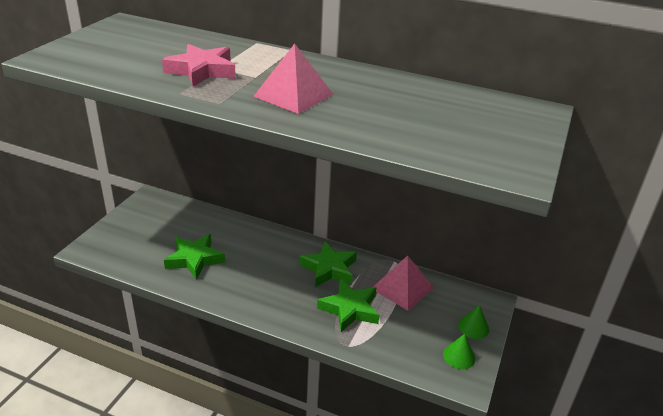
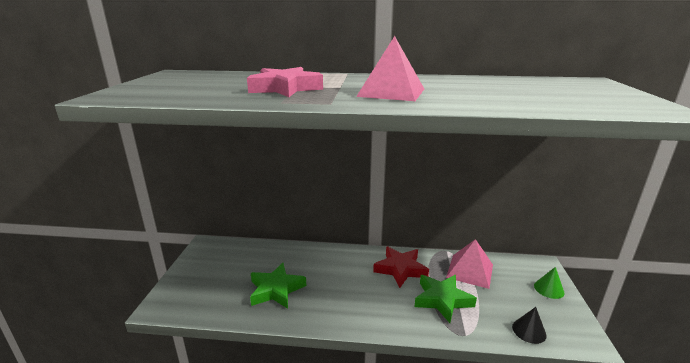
camera: 15 degrees left, 10 degrees down
(329, 269) = (400, 269): green star -> red star
(414, 359) = (529, 331): none -> black cone
(459, 356) = (560, 317): green cone -> none

